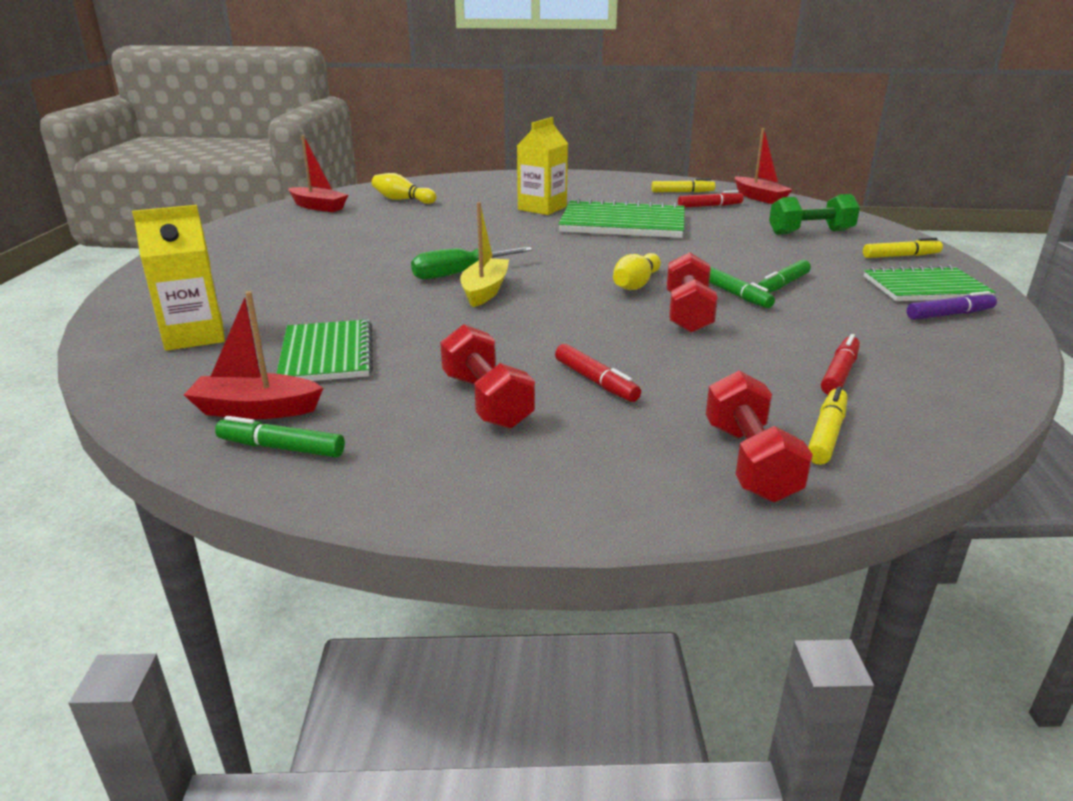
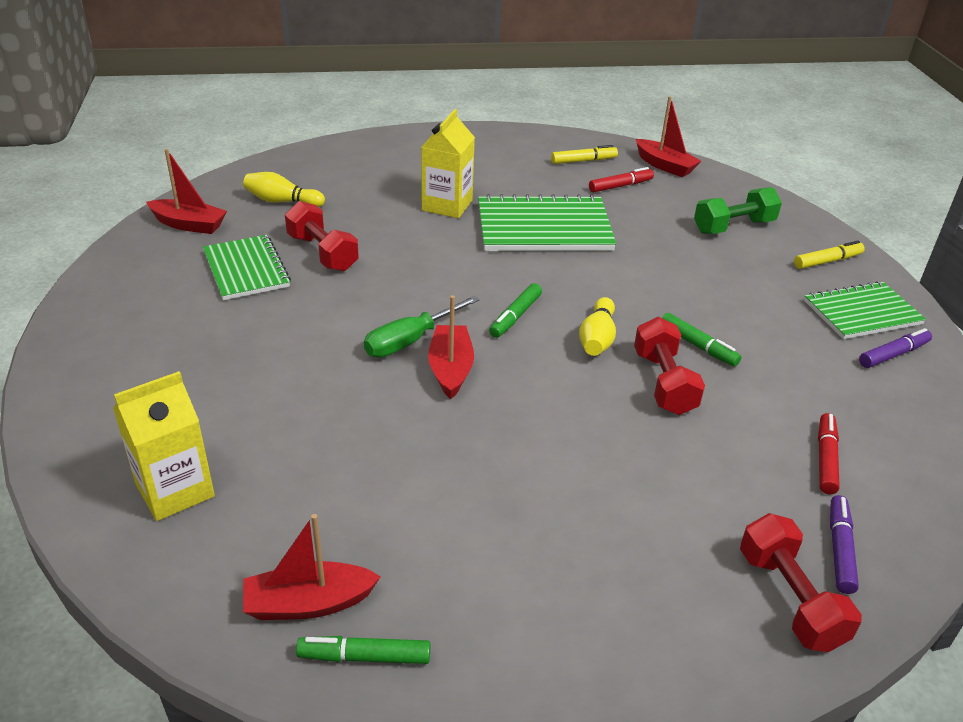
camera: 15 degrees left, 10 degrees up
(327, 354) = (336, 501): green notebook -> green notebook (246, 269)
(485, 291) = (451, 369): yellow boat -> red boat
(486, 401) = (529, 551): red dumbbell -> red dumbbell (322, 253)
(596, 381) = (618, 505): red marker -> none
(782, 285) = (735, 323): green marker -> green marker (515, 316)
(826, 434) = (840, 549): yellow marker -> purple marker

